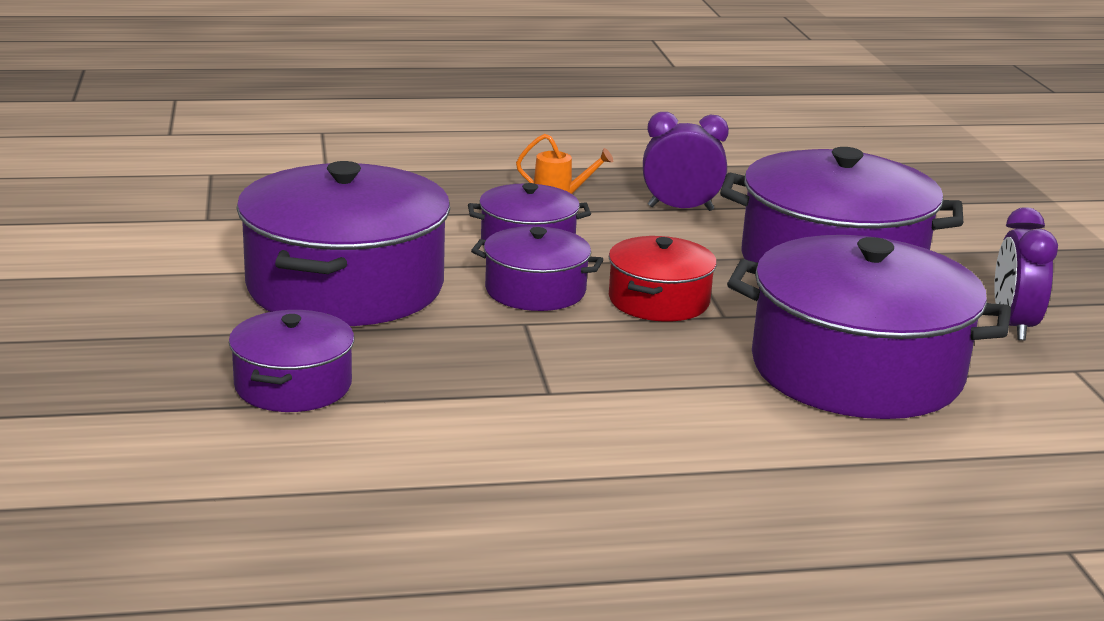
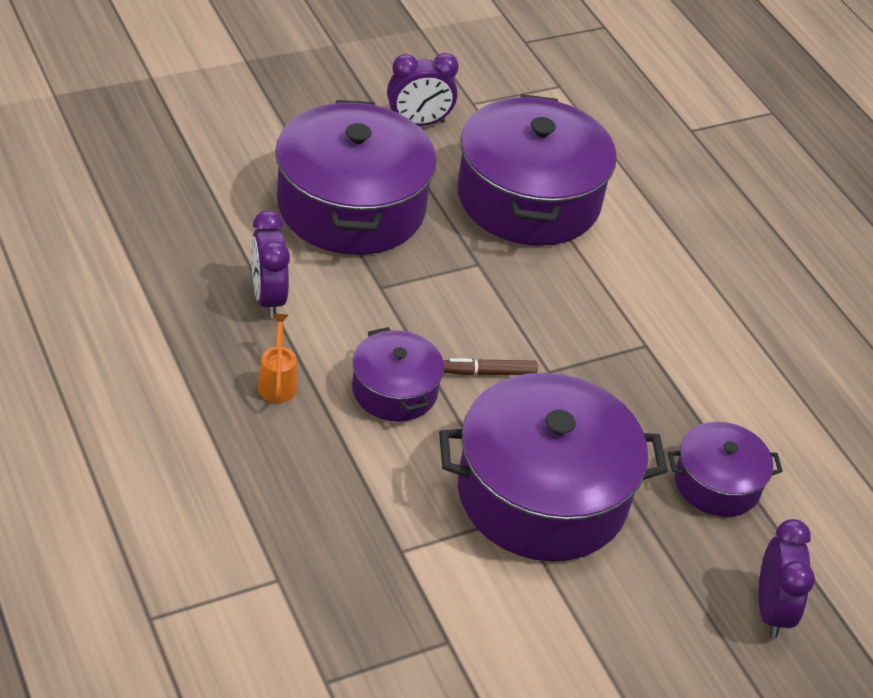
camera: 110 degrees left, 20 degrees up
(92, 373) = (771, 610): none -> purple clock
(535, 290) = (488, 373): purple pot -> brown marker
(659, 300) = (470, 300): red pot -> none

